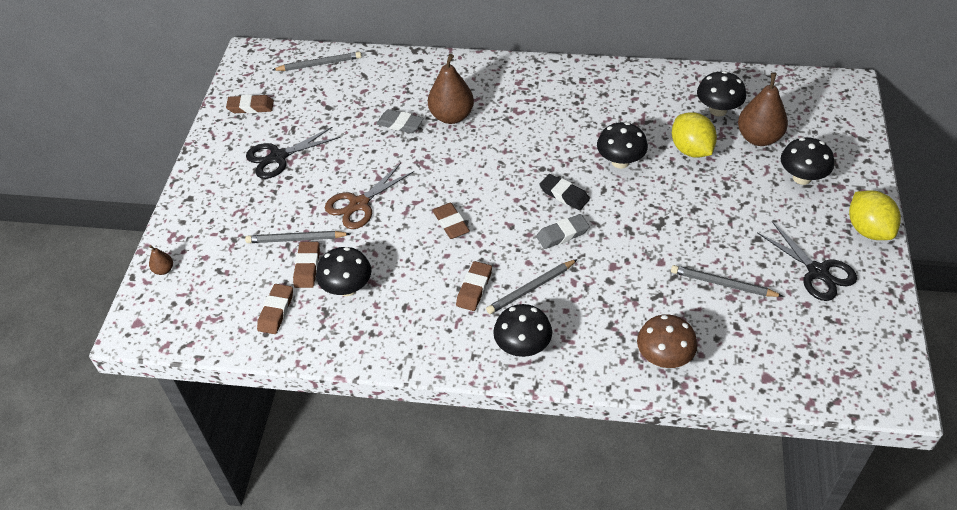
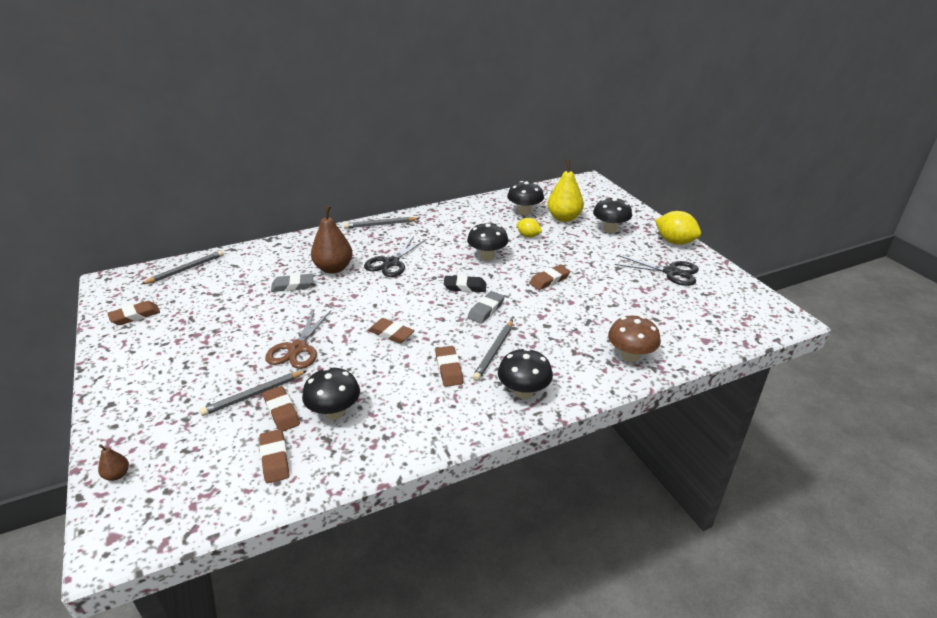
camera: 35 degrees left, 15 degrees down
(278, 157) = (190, 342): black scissors -> black scissors (391, 263)
(662, 223) = (549, 280): none -> brown eraser
(691, 150) = (528, 236): yellow lemon -> yellow lemon, size x0.61
(723, 284) = (623, 299): grey pencil -> grey pencil (380, 225)
(759, 138) = (564, 218): brown pear -> yellow pear

